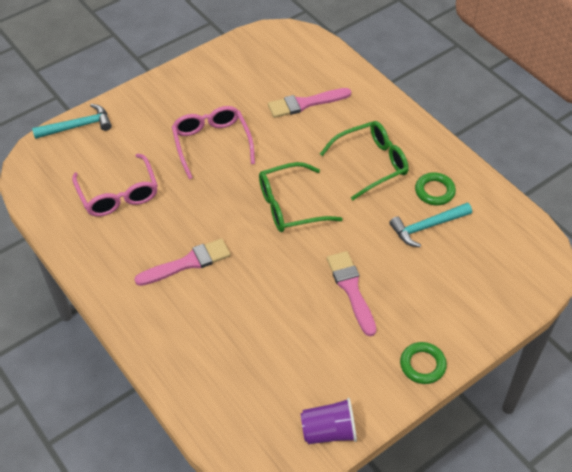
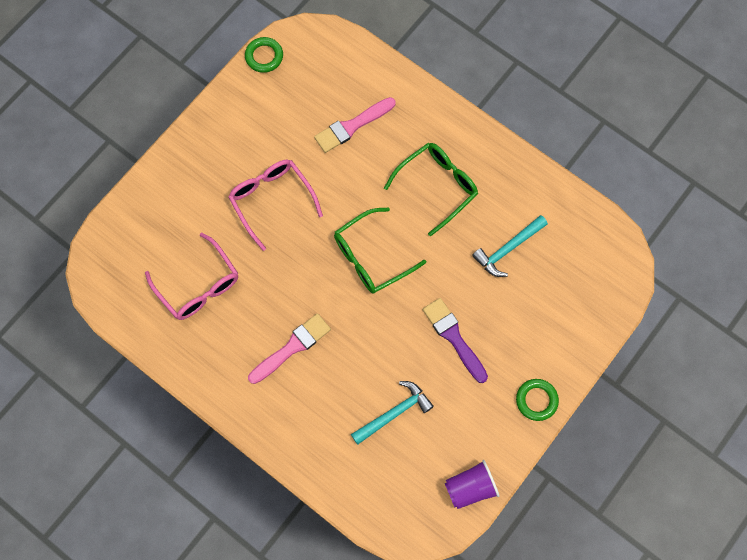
camera: 15 degrees left, 20 degrees up
(77, 126) = (126, 212): turquoise hammer -> turquoise hammer (394, 413)
(351, 289) = (453, 337): pink brush -> purple brush
(434, 191) = (506, 205): green ring -> green ring (264, 56)

